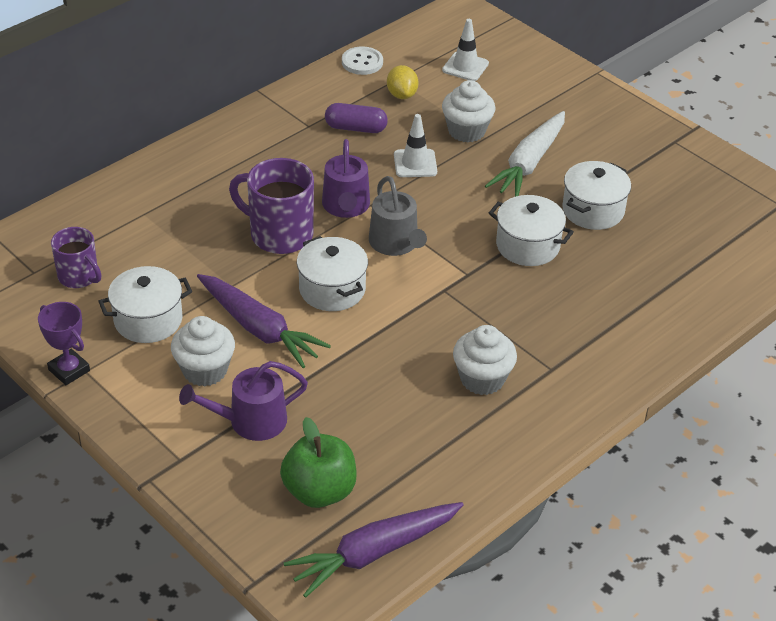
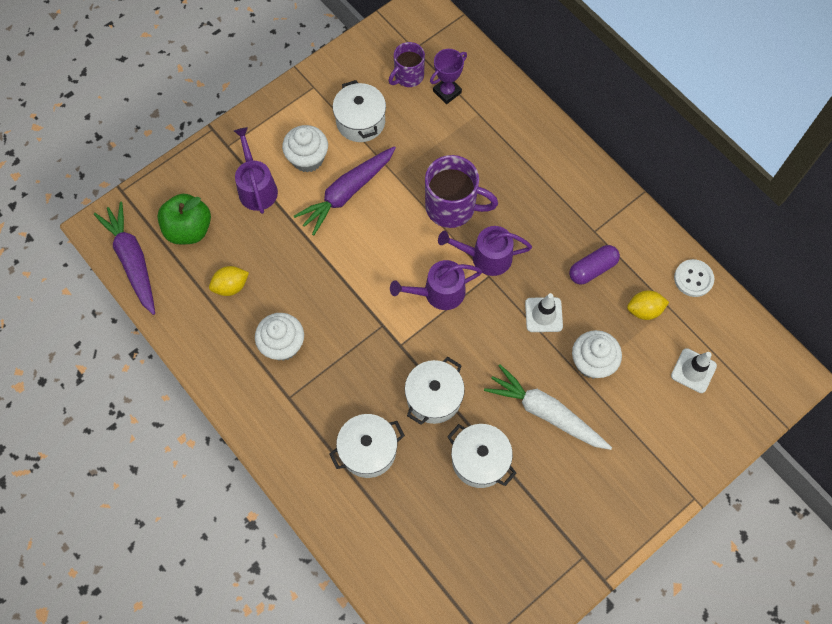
camera: 95 degrees right, 25 degrees up
(69, 370) = (315, 77): purple trophy -> purple trophy (447, 92)
(279, 234) = (452, 207): purple mug -> purple mug turned 75 degrees clockwise
(332, 289) = (387, 243): white pot -> white pot (368, 450)
(356, 128) = (592, 269): purple capsule -> purple capsule turned 45 degrees clockwise
(395, 243) = (439, 292): grey watering can -> purple watering can
(405, 437) = (231, 286): none -> yellow lemon

